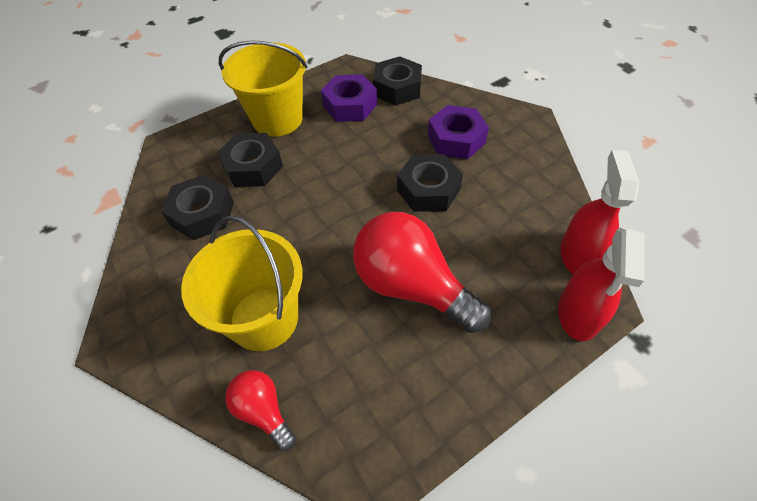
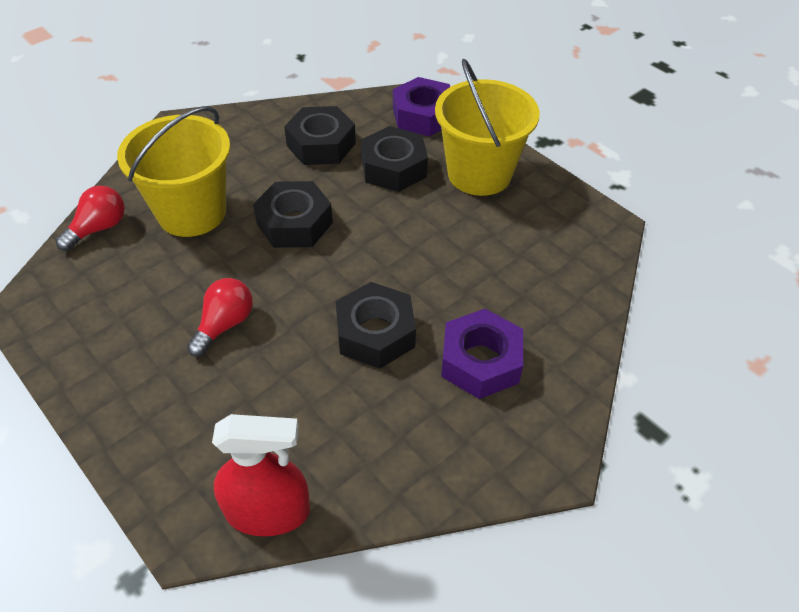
camera: 80 degrees right, 5 degrees down
(350, 105) = (525, 237): purple nut -> purple nut (423, 115)
(397, 88) = (579, 285): black nut -> black nut (294, 223)
(411, 286) = (225, 324): red light bulb -> red light bulb, size x0.51
(578, 313) = (176, 500): red spray bottle -> none

